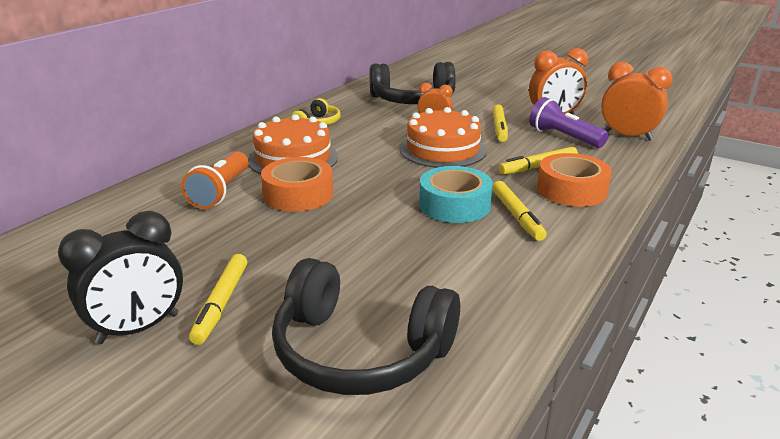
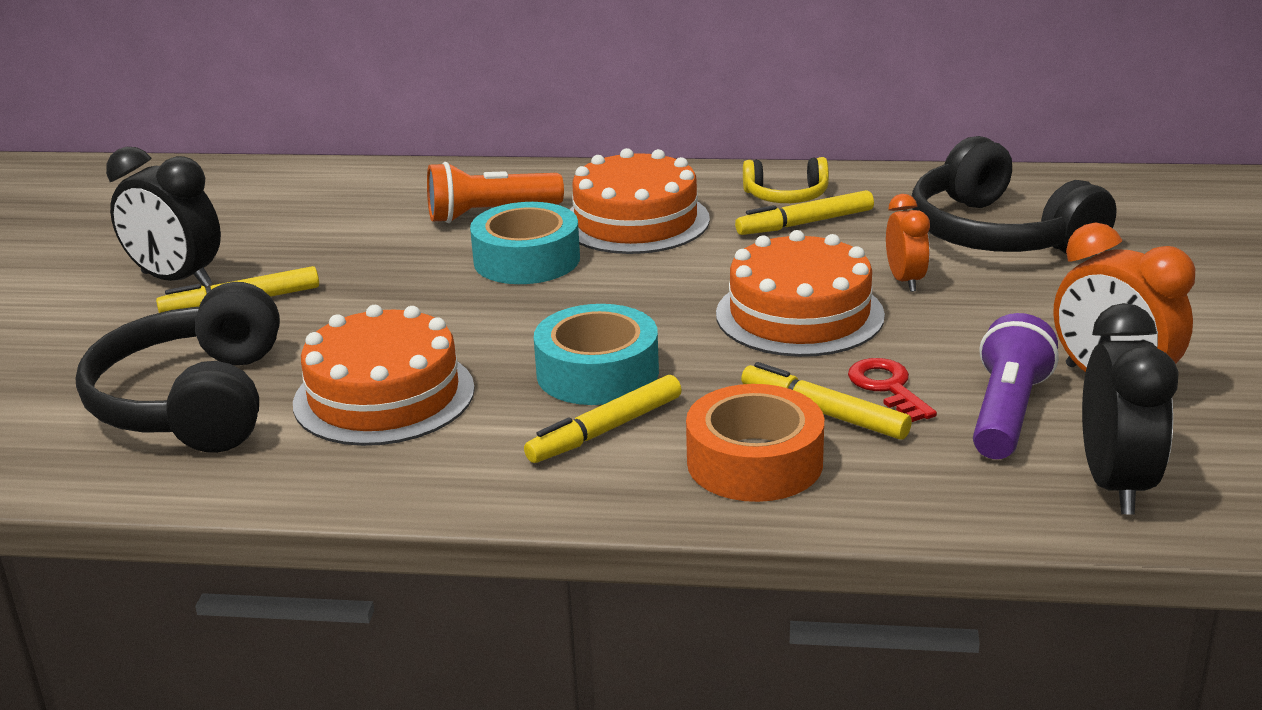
camera: 65 degrees right, 0 degrees up
(298, 194) = (526, 260): orange tape -> turquoise tape
(422, 271) = (384, 396): none -> orange cake
(499, 128) = (968, 341): yellow marker -> yellow marker (805, 223)
(526, 150) = (887, 387): none -> red key
(627, 136) = (1115, 484): orange clock -> black clock

